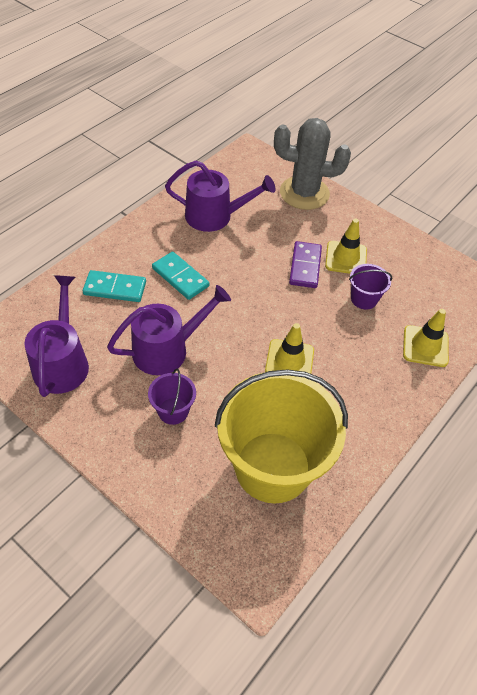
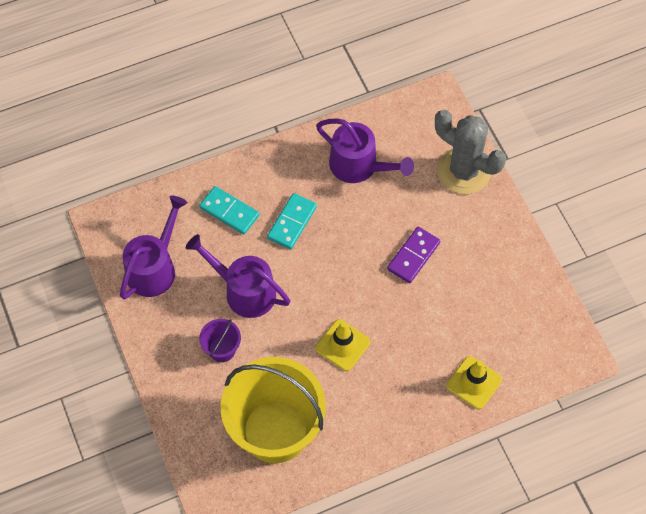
camera: 30 degrees right, 10 degrees up
(167, 349) = (244, 291): purple watering can -> purple watering can turned 150 degrees counterclockwise
(180, 277) = (292, 222): turquoise domino -> turquoise domino turned 45 degrees clockwise
(346, 258) = (458, 262): yellow traffic cone -> none
(364, 299) = (448, 312): purple bucket -> none

